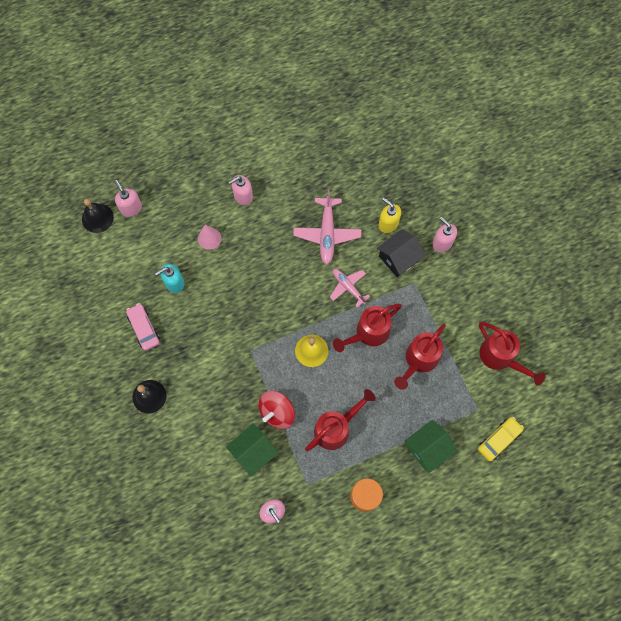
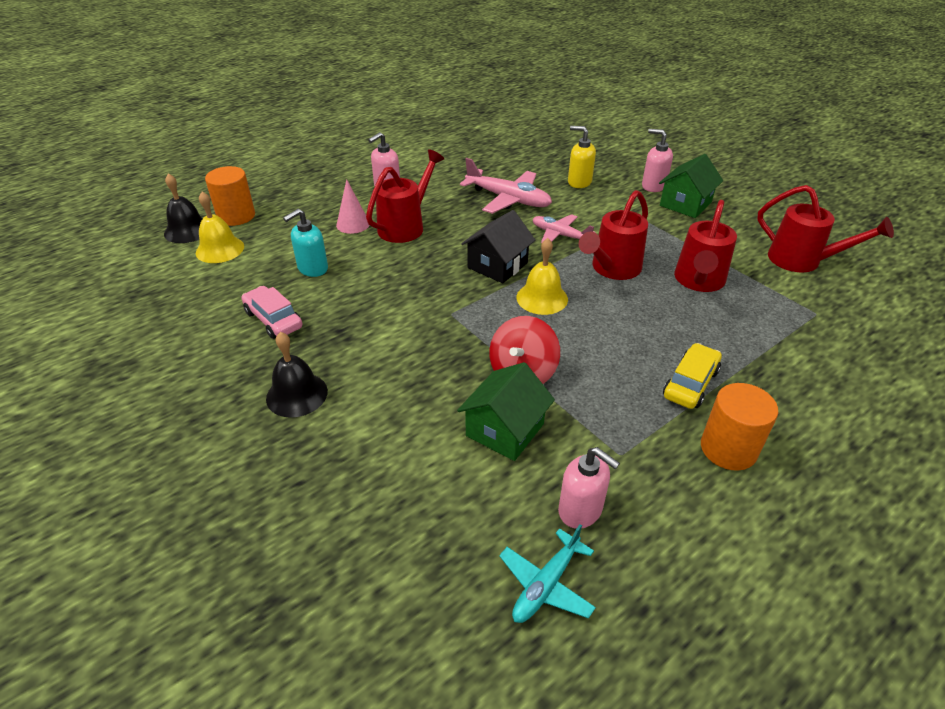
camera: 15 degrees left, 30 degrees down
(117, 246) = (220, 249): none -> yellow bell
(131, 208) = (236, 216): pink soap dispenser -> orange cylinder
(242, 547) = (546, 585): none -> turquoise plane
(327, 234) = (508, 199): pink plane -> pink plane turned 45 degrees counterclockwise
(336, 428) = (627, 372): red watering can -> red watering can (405, 226)
(398, 258) = (609, 204): black house -> black house (497, 265)
(427, 448) = (782, 367): green house -> green house (685, 204)
(499, 440) = (874, 338): yellow car -> yellow car (690, 383)

